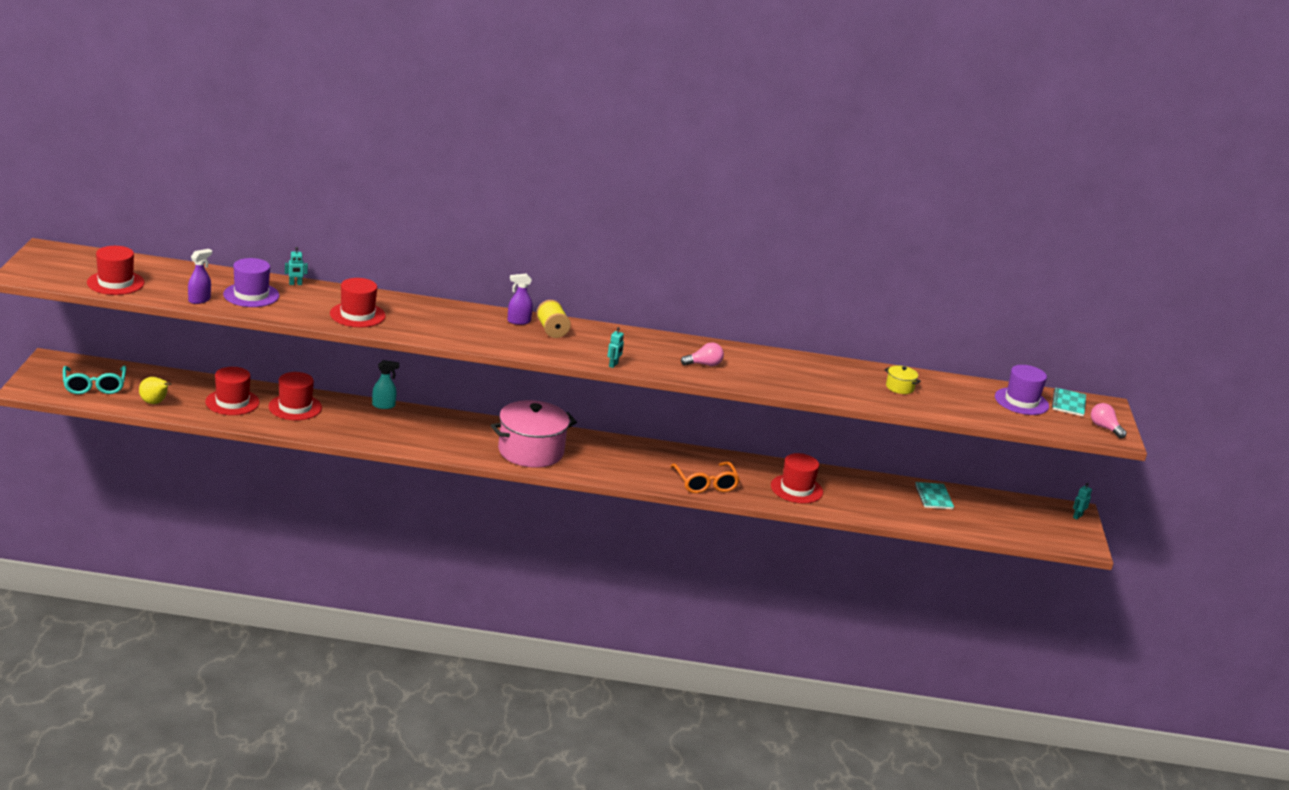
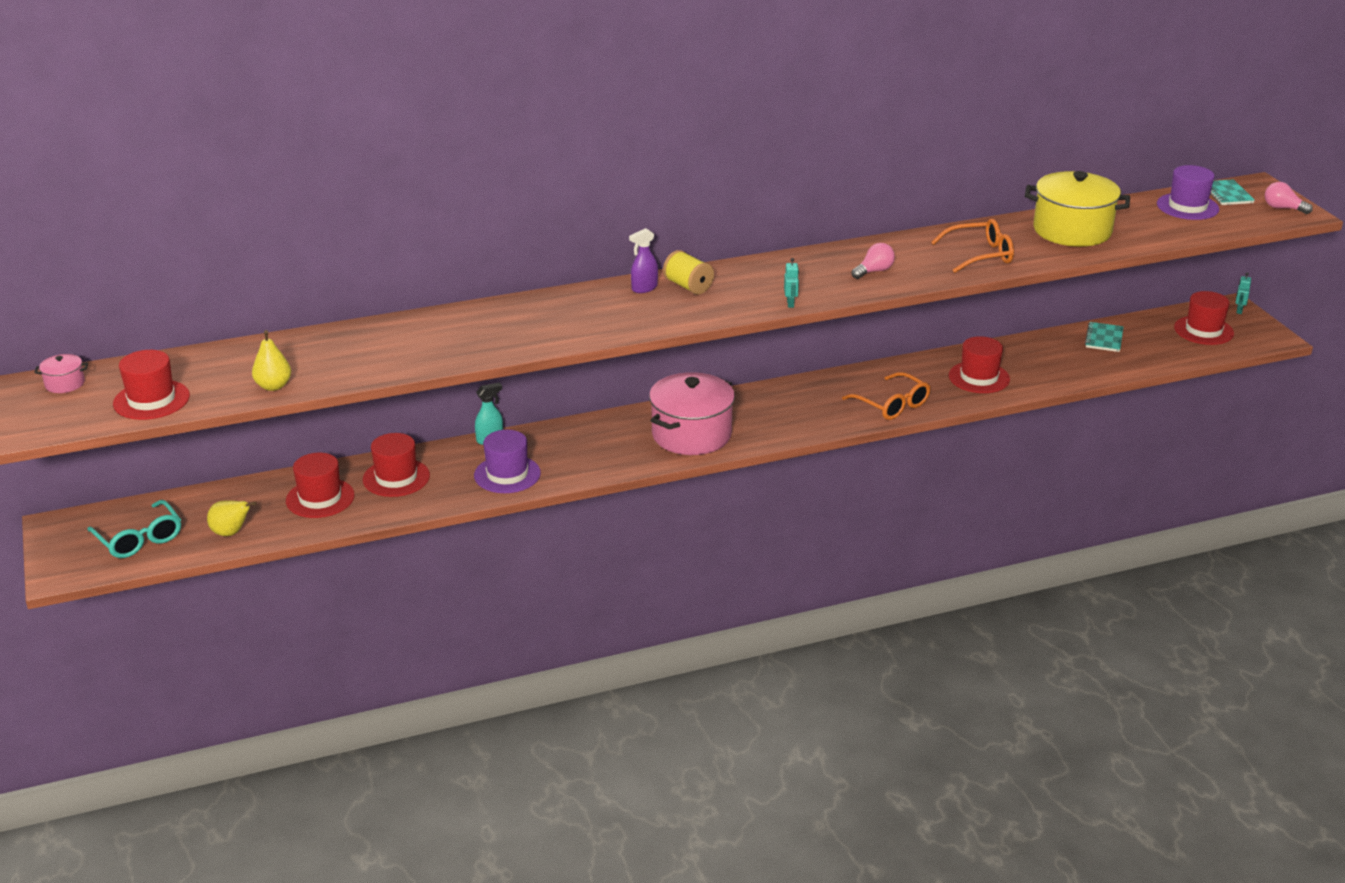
camera: 20 degrees left, 5 degrees up
(74, 256) = (65, 384): none -> pink pot
(199, 300) = (273, 386): purple spray bottle -> yellow pear
(251, 295) = (326, 359): purple hat -> purple hat (507, 474)
(295, 284) = (362, 328): turquoise robot -> none
(357, 315) = (469, 341): red hat -> red hat (1203, 330)
(802, 380) = (980, 255): none -> orange glasses
(899, 387) = (1072, 230): yellow pot -> yellow pot, size x2.36
(933, 497) = (1104, 338): turquoise notebook -> turquoise notebook turned 45 degrees clockwise

